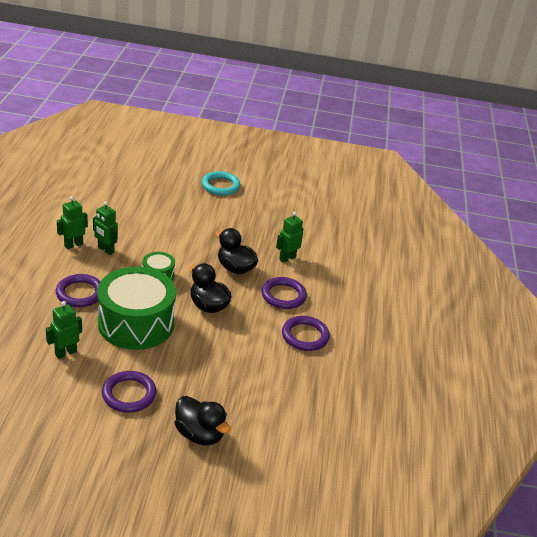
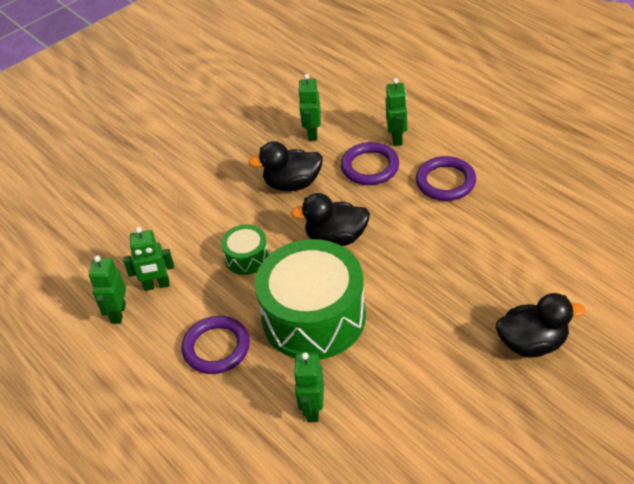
camera: 40 degrees left, 10 degrees up
(129, 394) = (427, 378): purple ring -> none
(220, 186) = (136, 125): turquoise ring -> none
(322, 297) = (397, 138): none -> green robot

